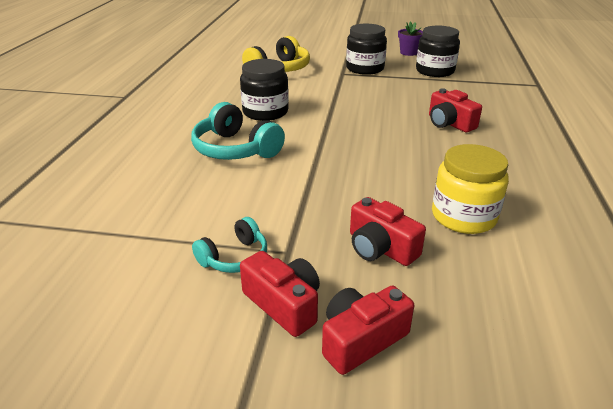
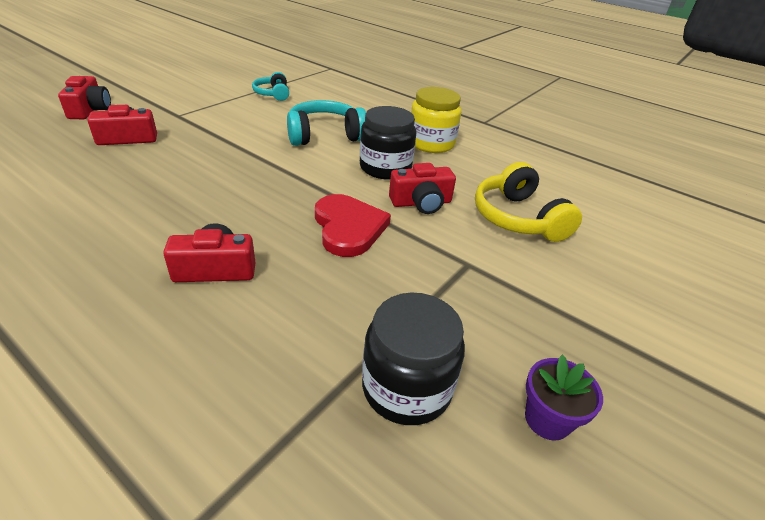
camera: 115 degrees right, 5 degrees up
(234, 257) = (199, 103): turquoise headphones -> turquoise headphones (273, 94)
(284, 304) = (145, 103): red camera -> red camera (421, 203)
(357, 104) = (348, 227): none -> red heart
(365, 68) = (476, 297): black jar -> none
(463, 216) = (89, 180): yellow jar -> yellow jar (431, 143)

